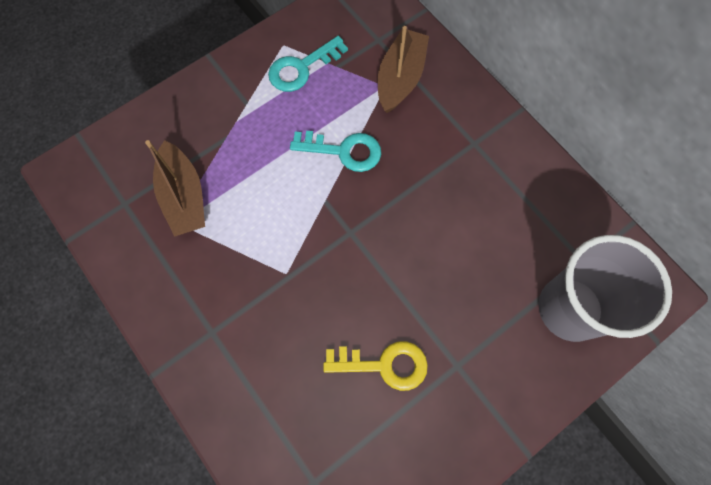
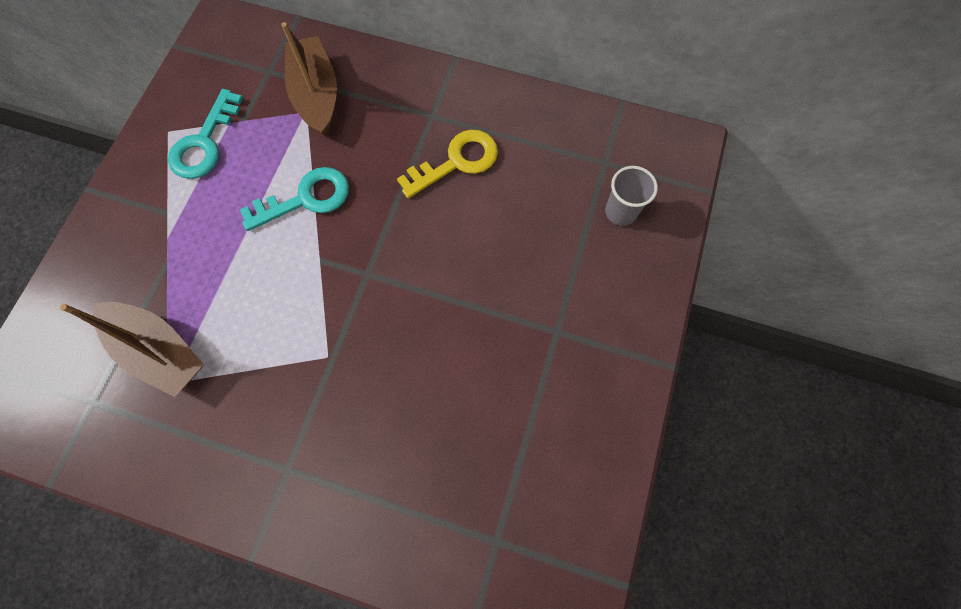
camera: 35 degrees left, 0 degrees up
(384, 364) = (487, 378): yellow key -> yellow key (456, 162)
(570, 309) = (620, 212): grey cup -> grey cup, size x0.44

